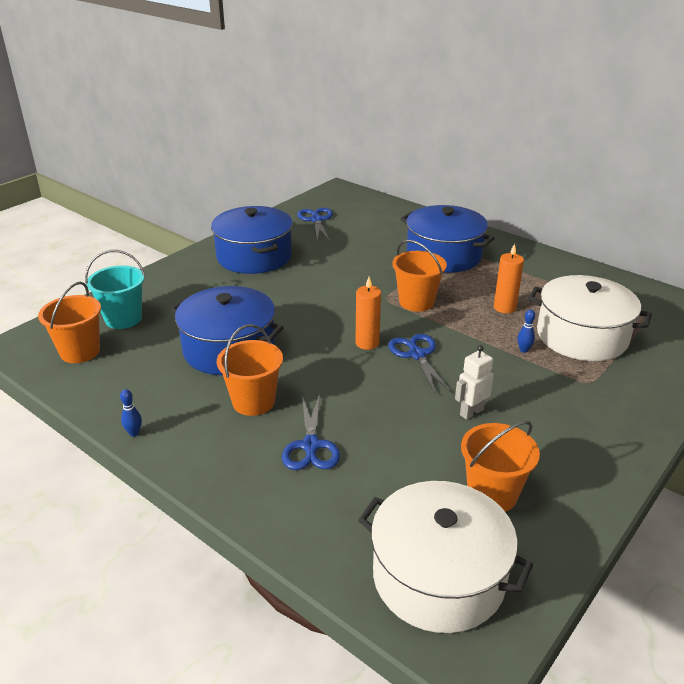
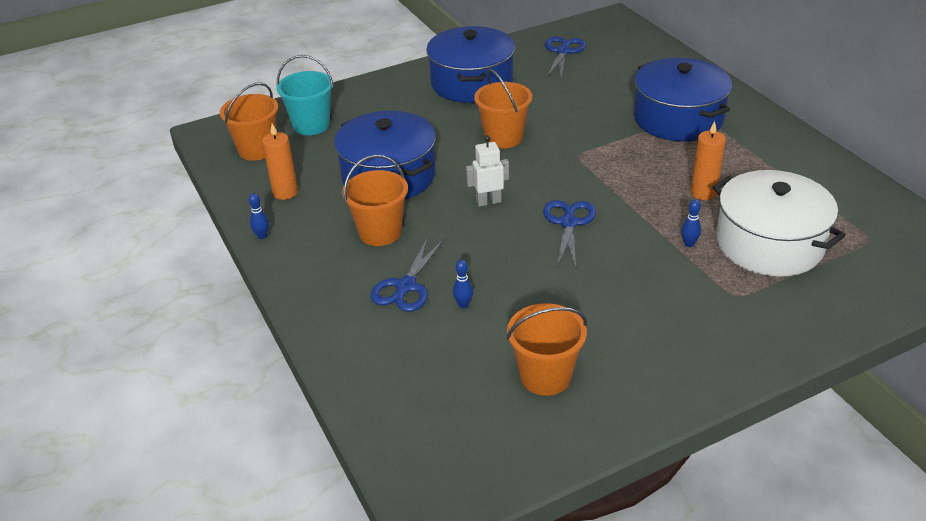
camera: 25 degrees right, 5 degrees up
(367, 343) = (526, 199): orange candle -> orange candle (285, 192)
(375, 449) = (463, 305): none -> blue bowling pin
(416, 302) = (608, 166): orange bucket -> orange bucket (503, 138)
(438, 576) = (443, 431): white pot -> none
(471, 412) = (583, 294): white robot -> white robot (488, 201)

